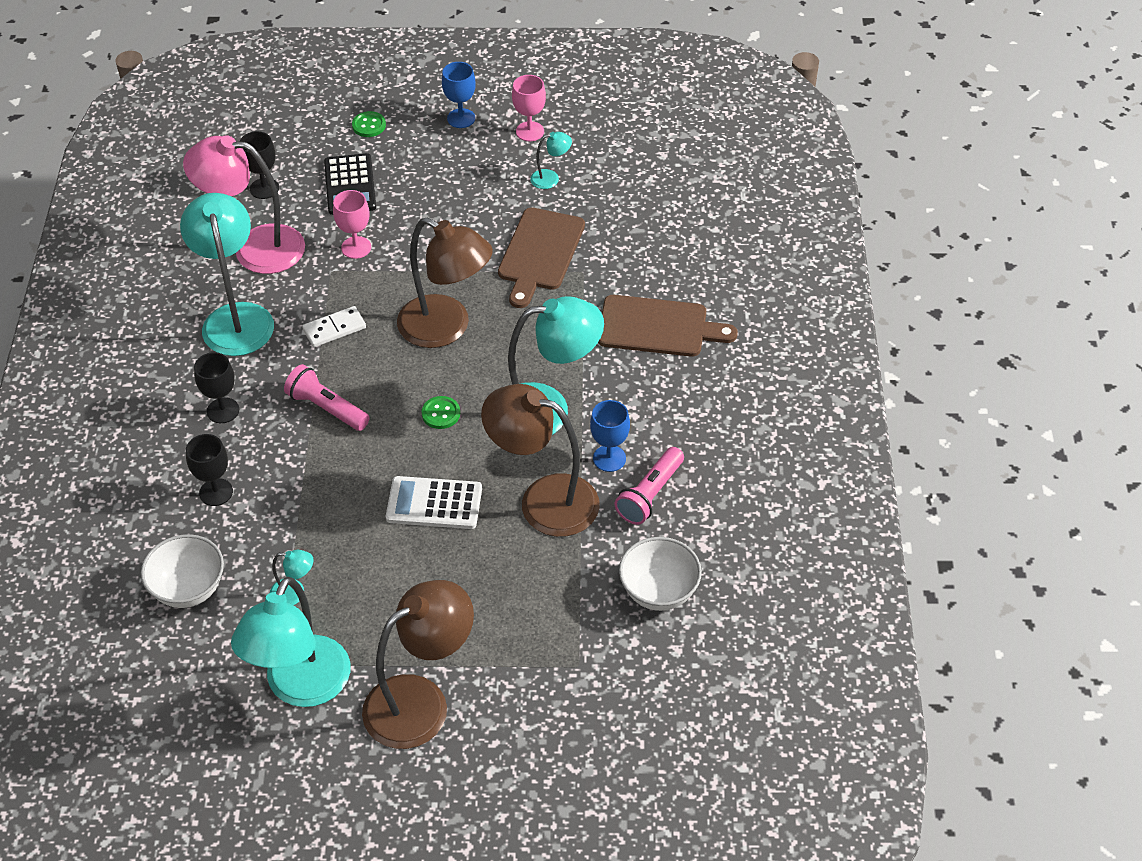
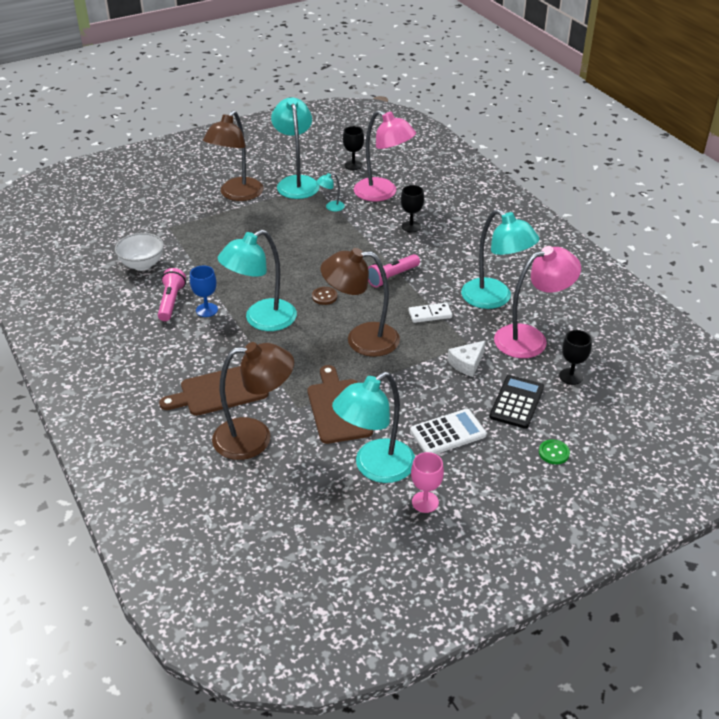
camera: 150 degrees right, 10 degrees down
(189, 589) = (383, 193): white bowl -> pink lamp
(223, 410) = (448, 257): black goblet -> black goblet (353, 165)
(327, 408) = (392, 277): pink flashlight -> pink flashlight turned 135 degrees clockwise
(334, 329) = (430, 314): white domino -> white domino turned 45 degrees clockwise
(350, 185) = (516, 402): black calculator -> black calculator turned 60 degrees clockwise
(356, 247) = (467, 363): pink goblet -> white cheese
(434, 504) = (292, 259): white calculator -> white calculator (448, 433)
(441, 413) = (324, 297): green button -> brown button
(461, 118) = (490, 490): blue goblet -> none
(543, 500) = (232, 279): brown lamp -> brown lamp (255, 437)
(551, 178) = (375, 468): turquoise lamp -> turquoise lamp, size x2.35

